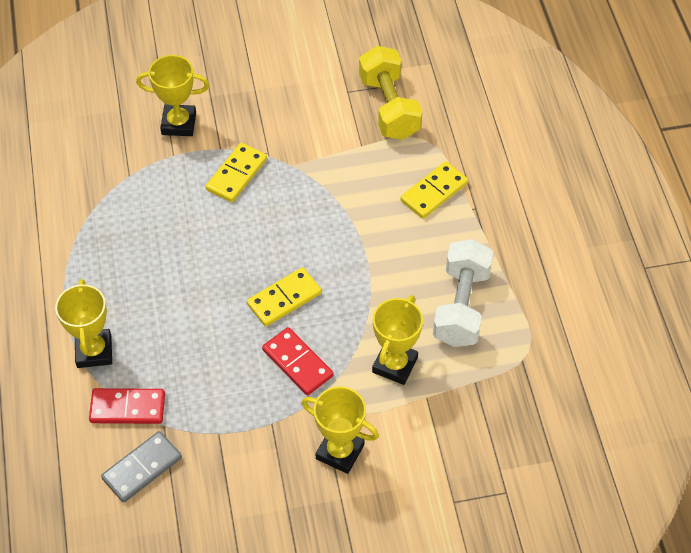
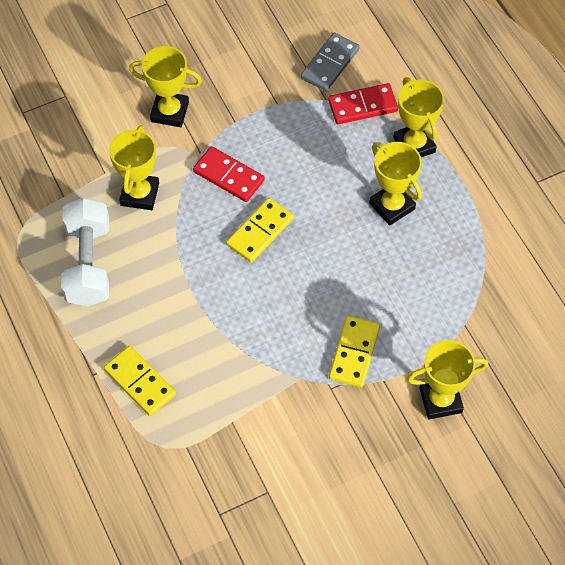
camera: 165 degrees right, 5 degrees up
(145, 294) = (392, 206): none -> yellow trophy
(389, 107) = (214, 481): yellow dumbbell -> none
(434, 192) = (140, 382): yellow domino -> yellow domino turned 75 degrees counterclockwise

